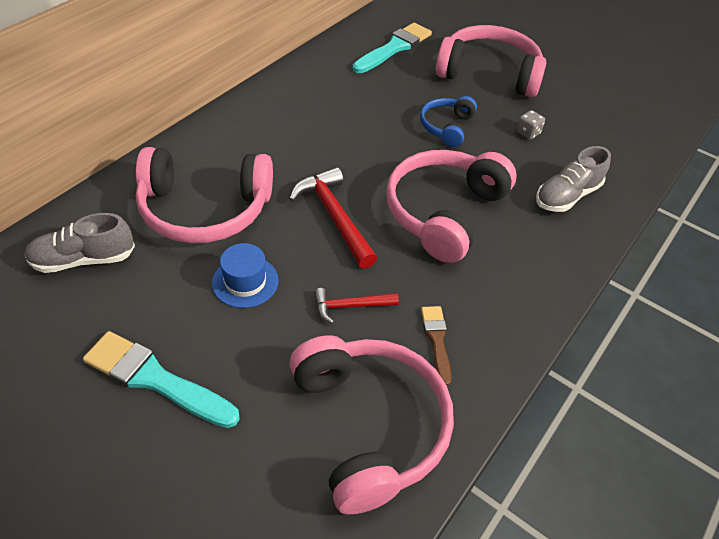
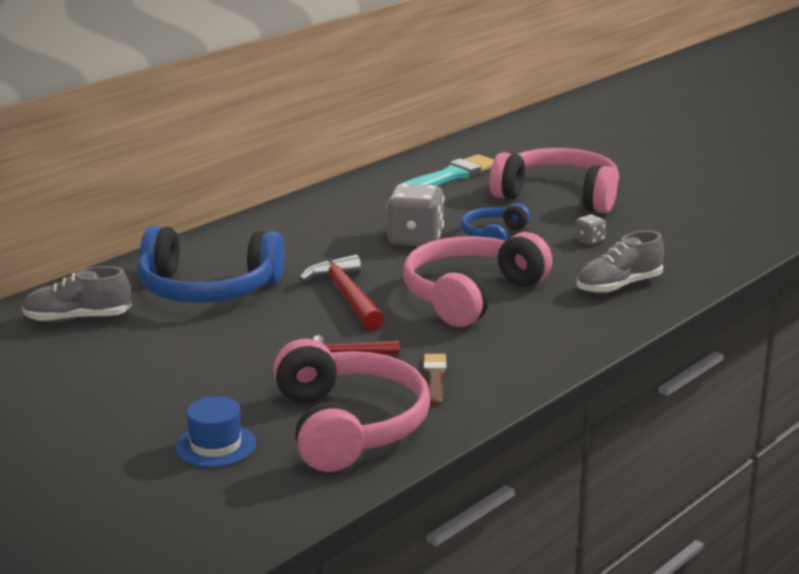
camera: 10 degrees right, 25 degrees down
(155, 379) = (139, 392): turquoise brush -> none
(205, 209) = (207, 289): pink headphones -> blue headphones
(245, 281) = (241, 336): blue hat -> blue hat (215, 445)
(381, 133) = (415, 239): none -> grey dice

